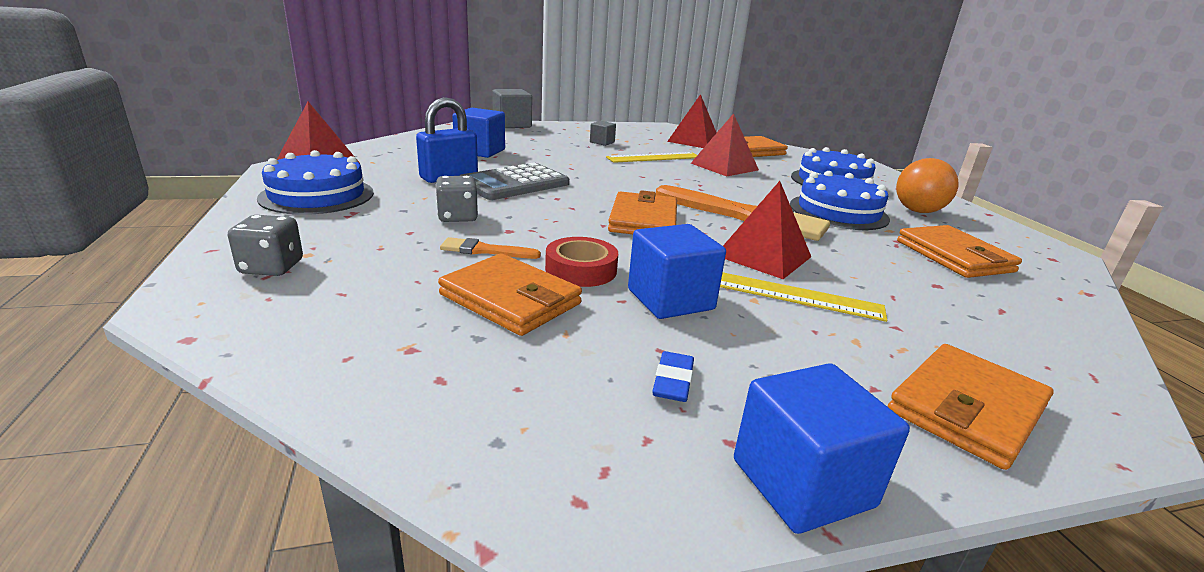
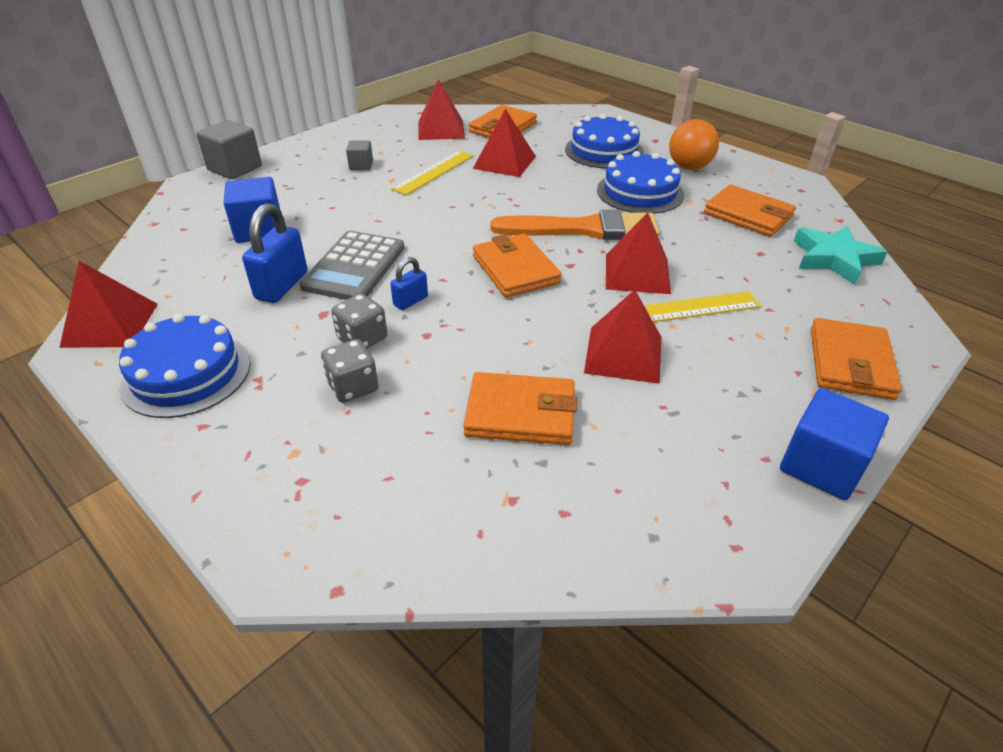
camera: 30 degrees left, 15 degrees up
(271, 267) = (287, 484): grey dice -> grey dice (353, 387)
(485, 250) = (437, 369): orange brush -> none
(527, 210) = (410, 301): none -> blue padlock
(581, 270) = (533, 354): red tape -> none
(670, 299) = (623, 354): blue cube -> red pyramid
(673, 381) = (696, 430): blue eraser -> none
(1043, 318) = (834, 259): none -> turquoise star

